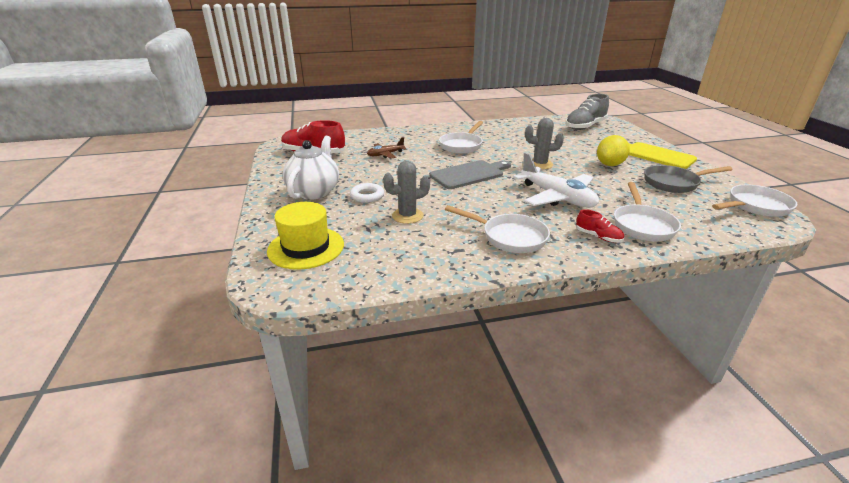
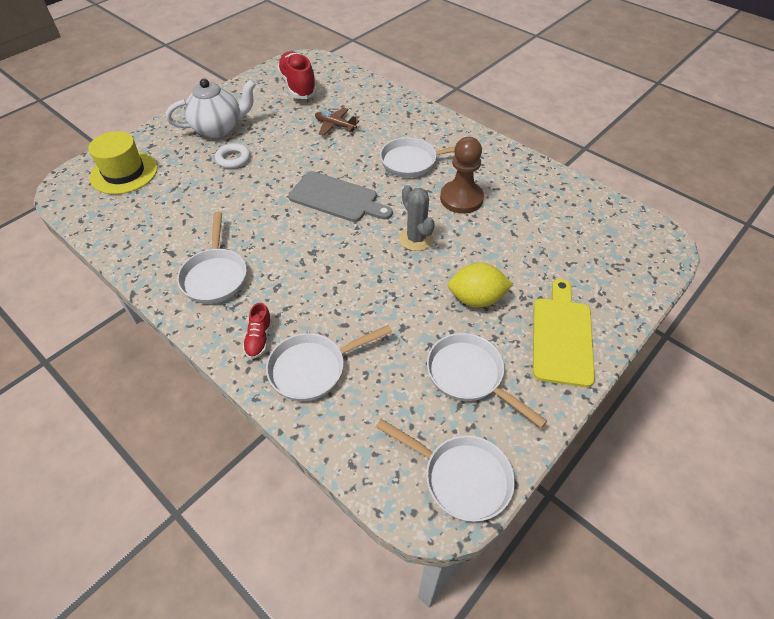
camera: 55 degrees right, 20 degrees up
(407, 216) = (212, 198): grey cactus -> none
(515, 144) = (461, 198): none -> brown pawn
(557, 197) = (332, 281): white plane -> none
(585, 126) = (605, 237): grey shoe -> none
(674, 183) = (469, 376): grey pan -> white pan

